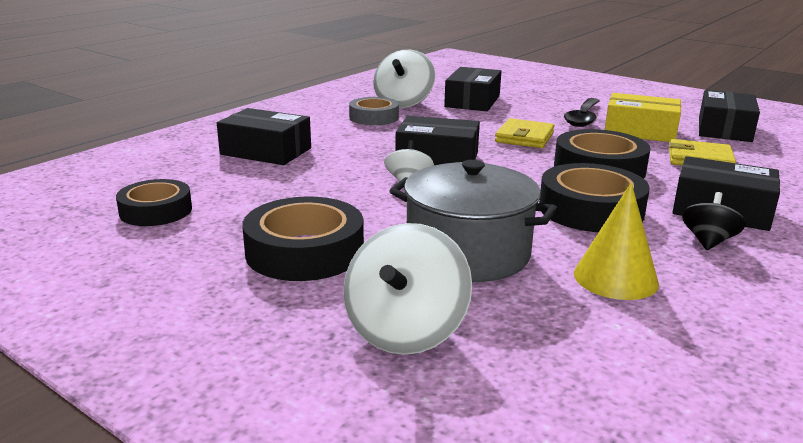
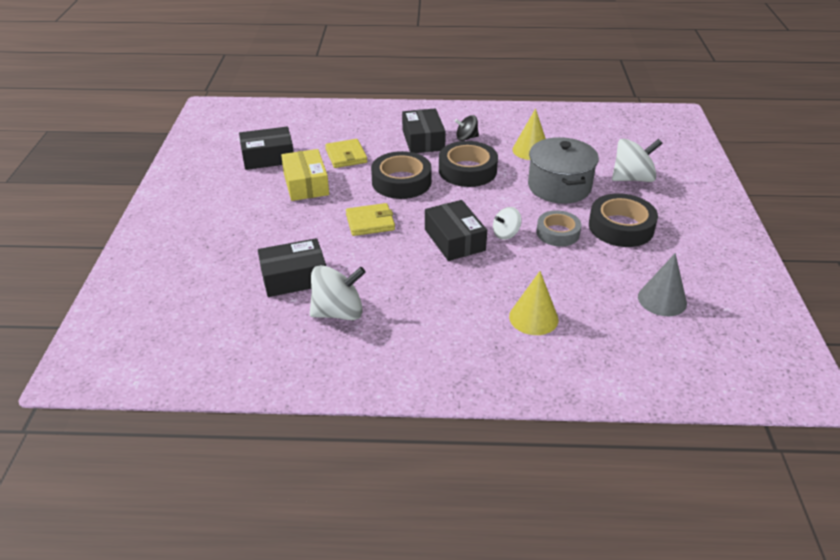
camera: 125 degrees left, 15 degrees up
(156, 211) = (662, 300): black tape -> grey cone
(266, 151) = (533, 318): black box -> yellow cone
(374, 117) = (398, 308): grey tape -> grey tape (558, 233)
(583, 118) = (294, 212): black spoon -> none

